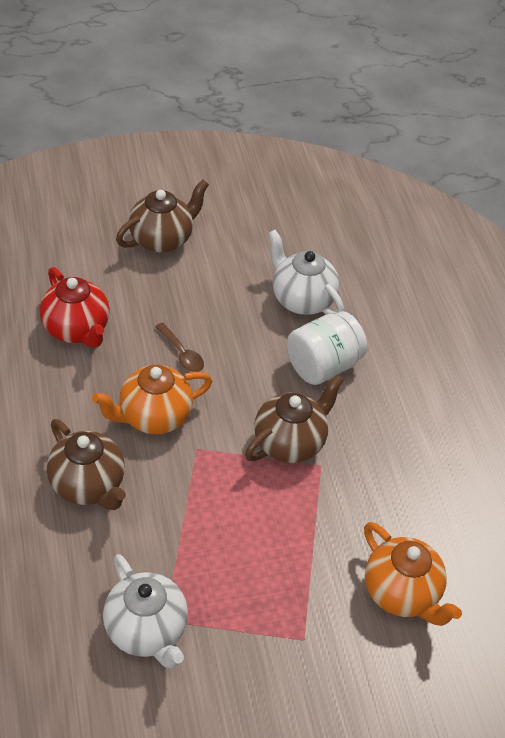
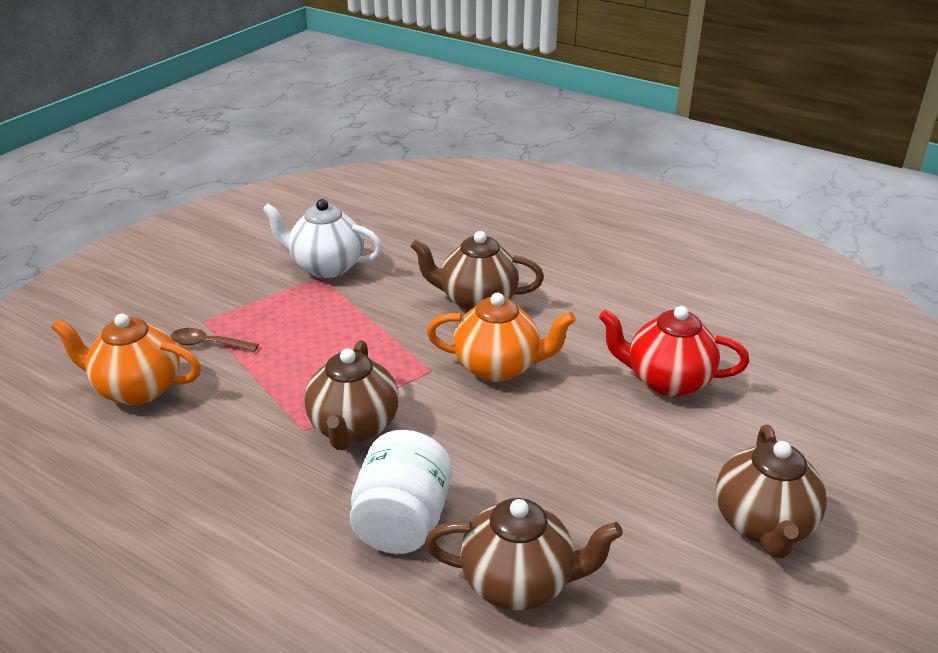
camera: 140 degrees right, 15 degrees down
(154, 417) = (498, 367): orange teapot -> orange teapot turned 75 degrees clockwise
(182, 353) = (553, 428): brown spoon -> brown spoon (208, 344)
(302, 299) = (519, 583): white teapot -> brown teapot

